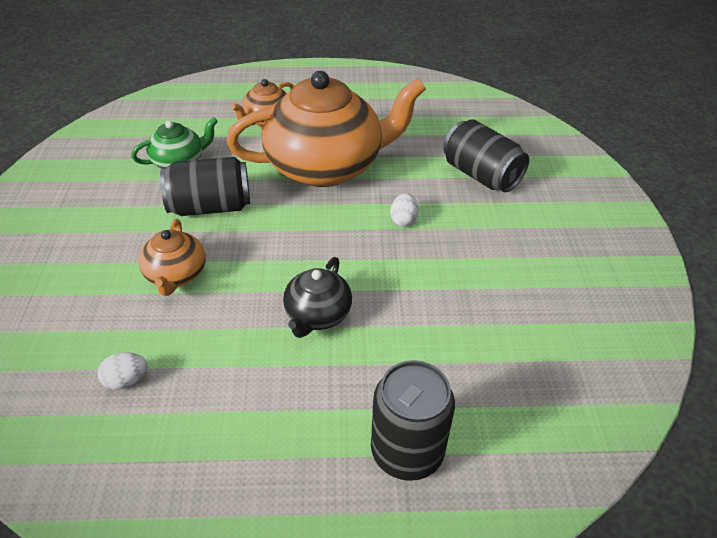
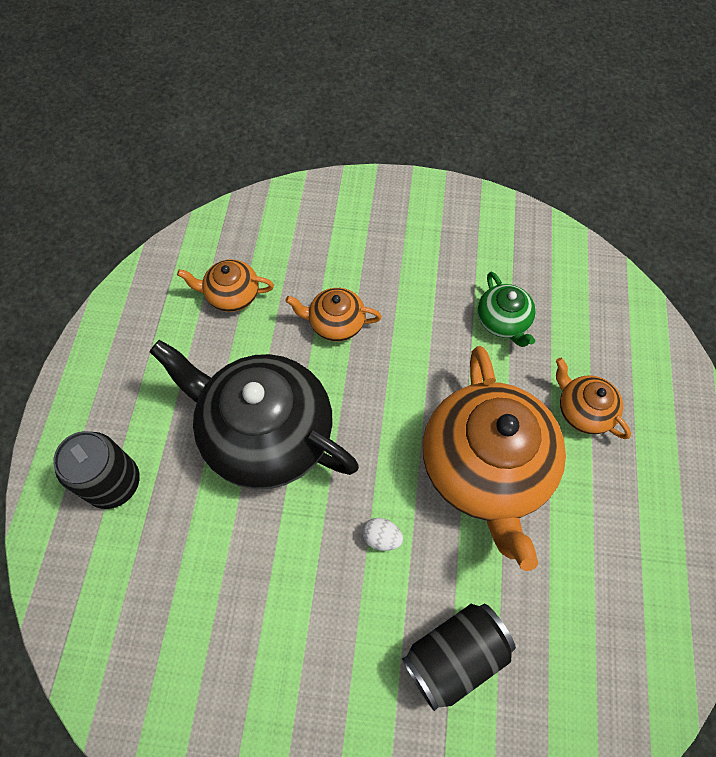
camera: 100 degrees right, 20 degrees up
(126, 380) = (231, 295): white egg -> orange teapot
(210, 207) = (425, 350): black can -> none
(317, 315) = (265, 433): black teapot -> black teapot, size x2.16

